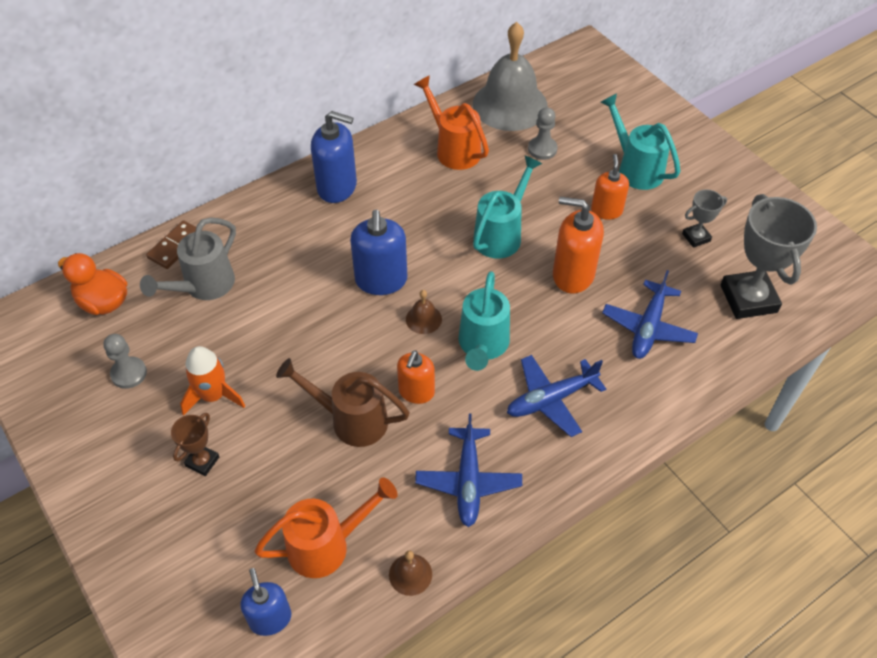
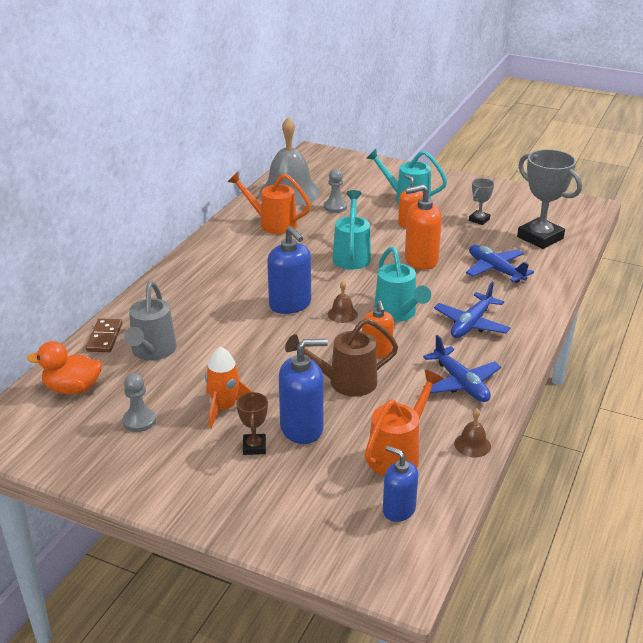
camera: 30 degrees left, 20 degrees down
(337, 187) = (205, 267): blue soap dispenser -> blue soap dispenser (302, 428)
(648, 327) = (495, 270): blue plane -> blue plane turned 150 degrees clockwise

